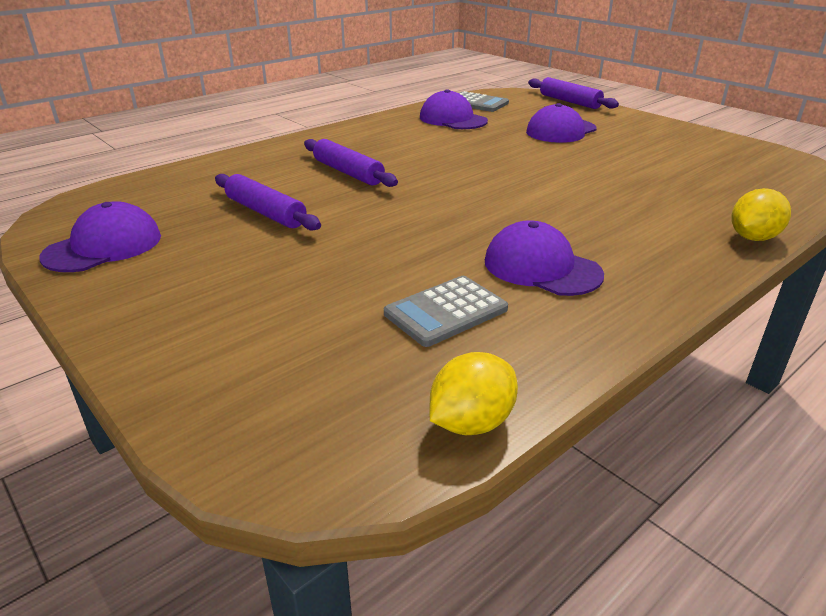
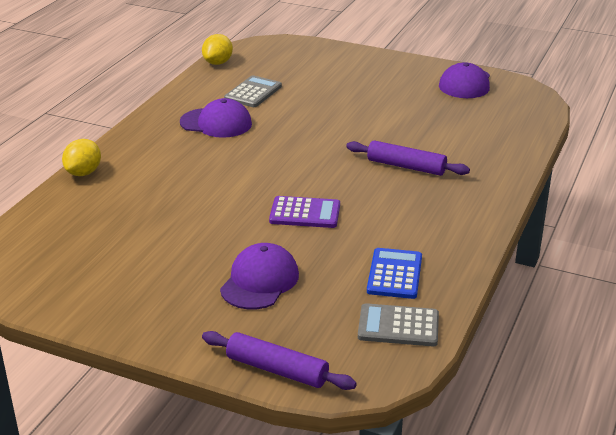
camera: 155 degrees right, 0 degrees up
(266, 212) = (413, 121): purple rolling pin -> none
(452, 119) = (394, 274): purple cap -> blue calculator
(491, 158) = (305, 213): none -> purple calculator

